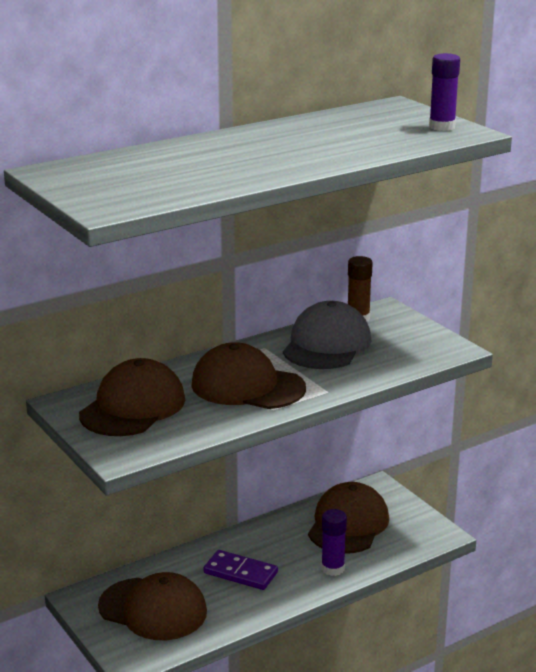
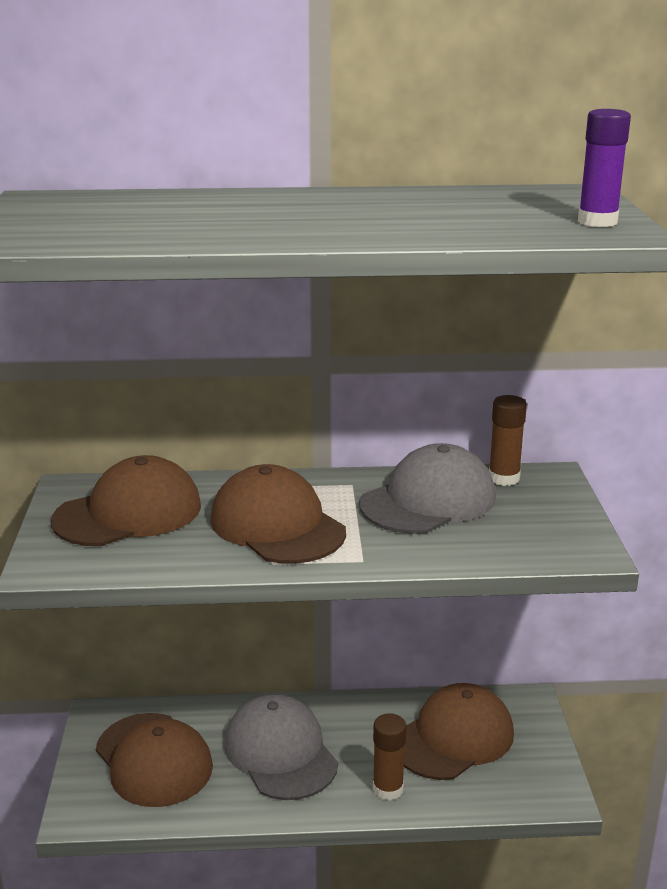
camera: 30 degrees right, 0 degrees up
(240, 573) = (280, 752): purple domino -> grey cap
(333, 568) = (388, 789): purple glue stick -> brown glue stick

